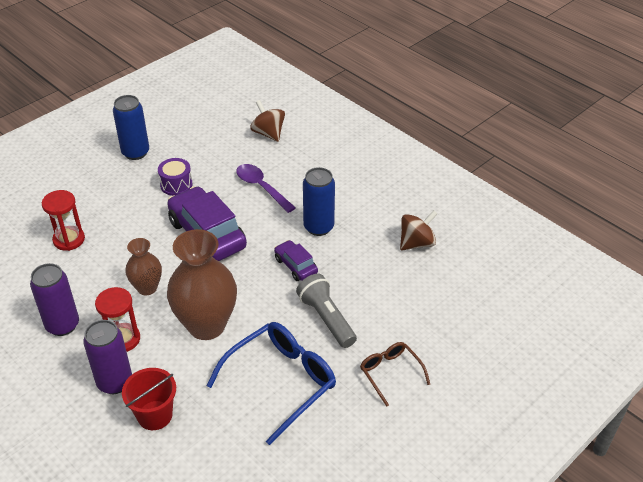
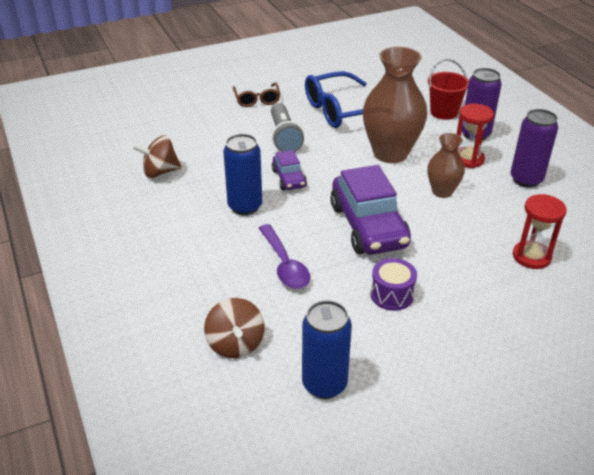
camera: 160 degrees left, 5 degrees down
(135, 152) = (444, 362): blue can -> blue can (324, 384)

